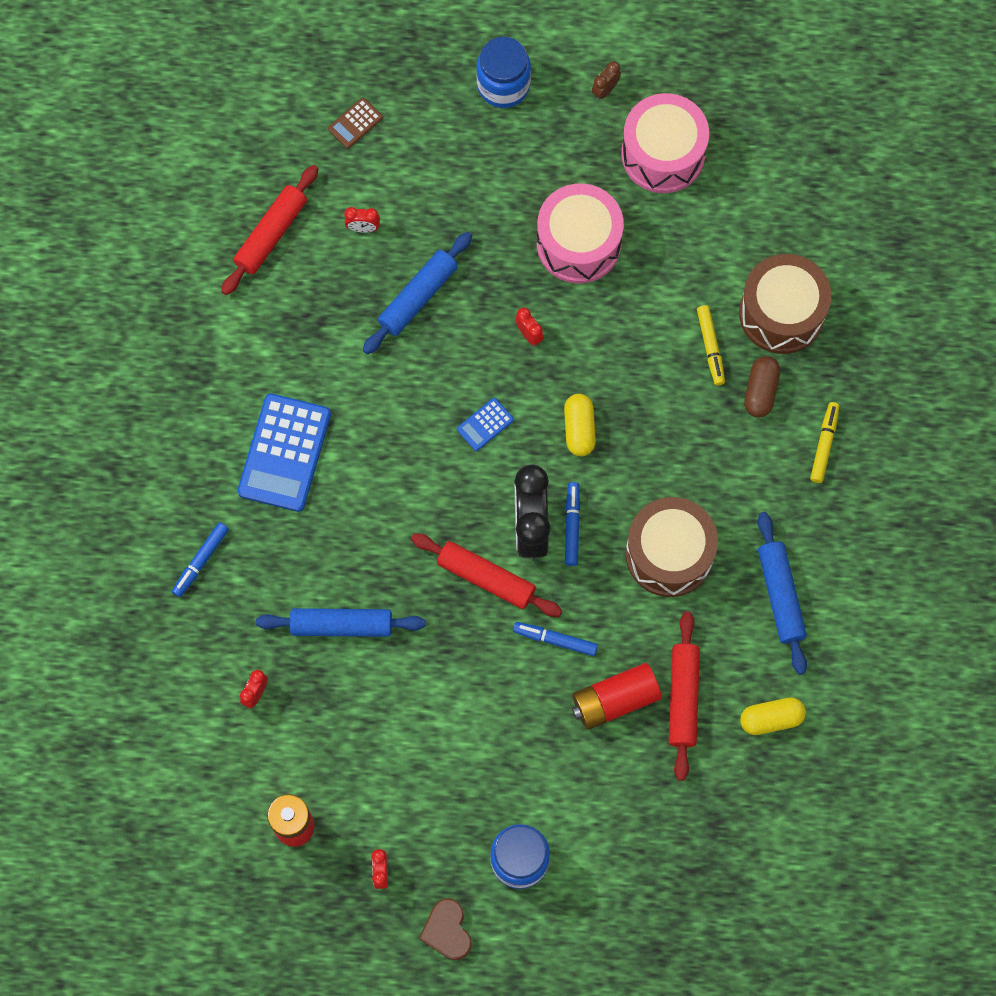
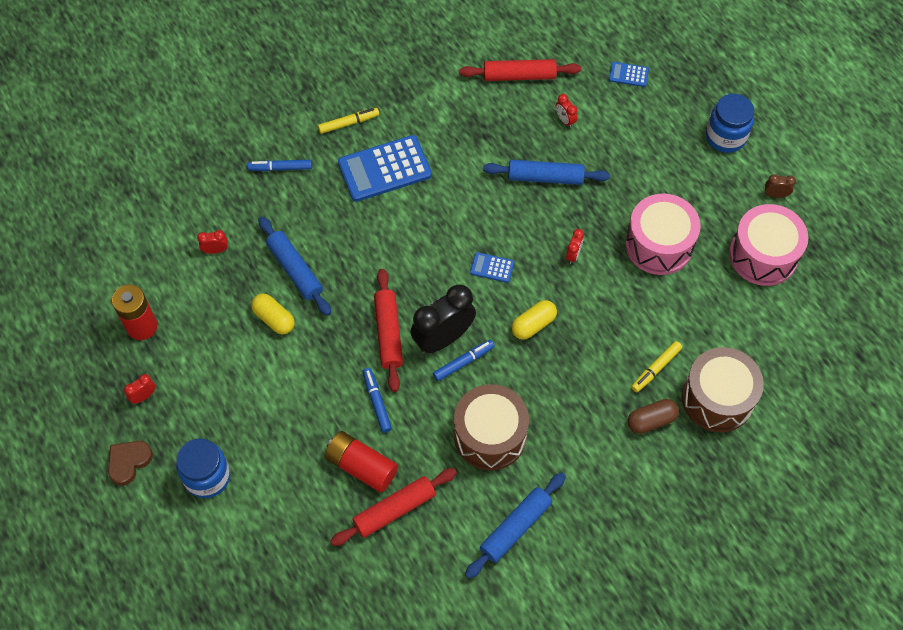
camera: 55 degrees right, 10 degrees down
(355, 123) = (628, 74): brown calculator -> blue calculator
(771, 719) = (421, 579): yellow capsule -> yellow capsule (274, 319)
(824, 444) = (647, 487): yellow marker -> yellow marker (348, 123)

